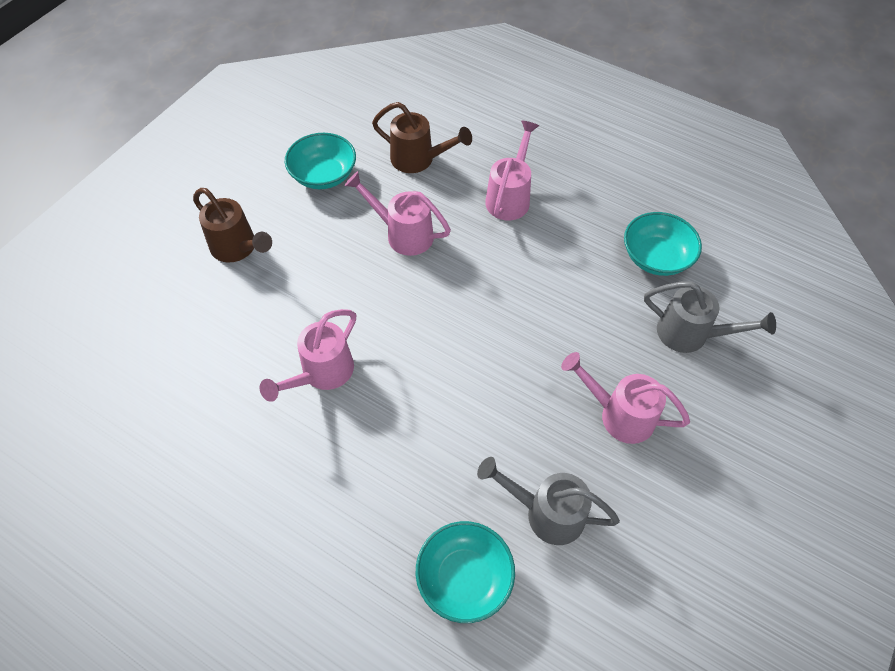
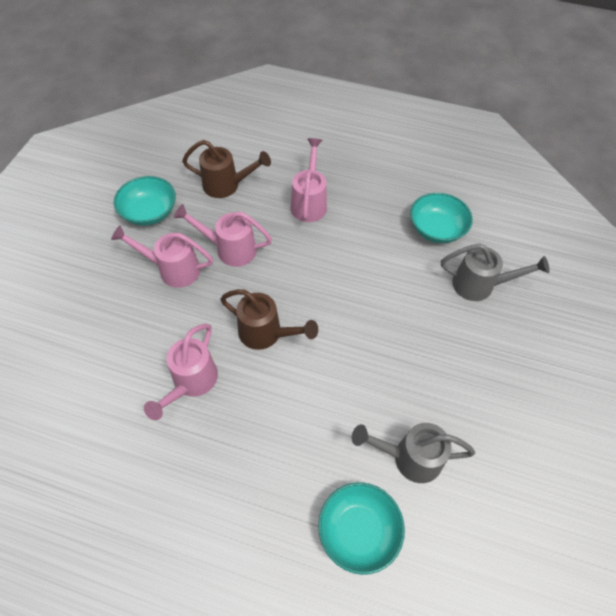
camera: 15 degrees left, 0 degrees up
(237, 248) = (89, 289): brown watering can -> brown watering can (266, 333)
(619, 415) = (444, 362): pink watering can -> pink watering can (173, 269)

